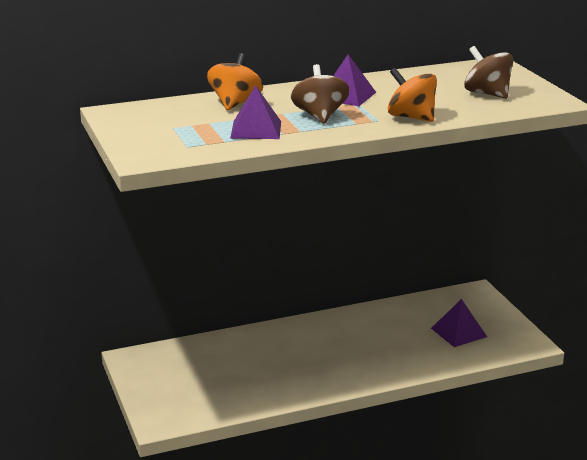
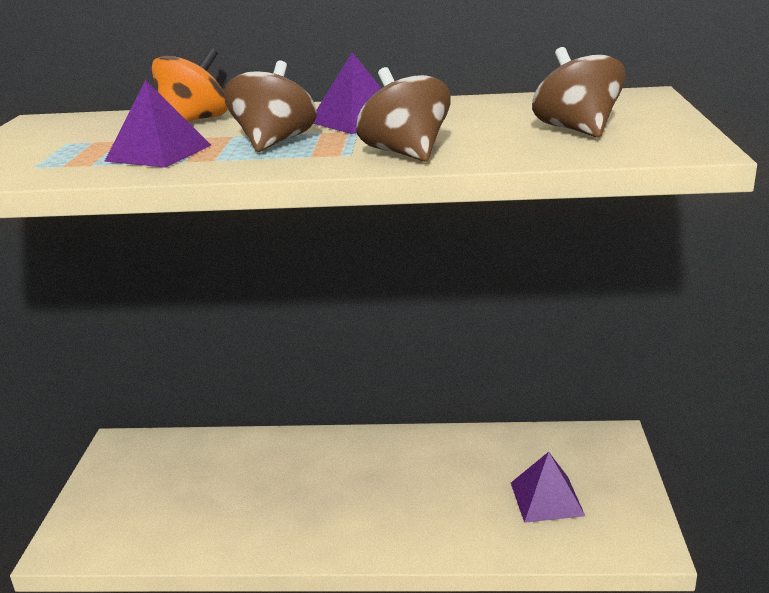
camera: 25 degrees right, 0 degrees up
(411, 117) = (406, 153): orange spinning top -> brown spinning top

